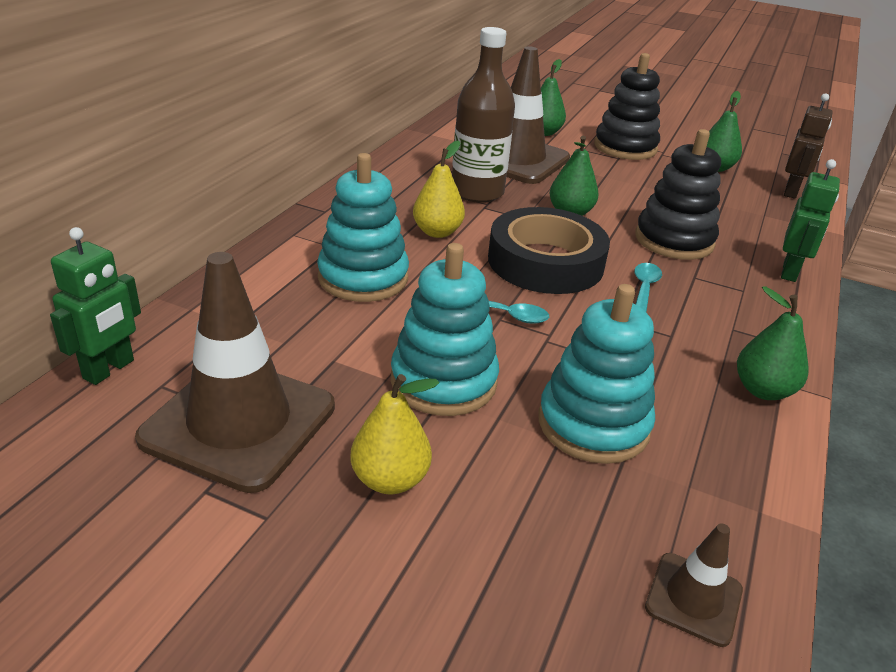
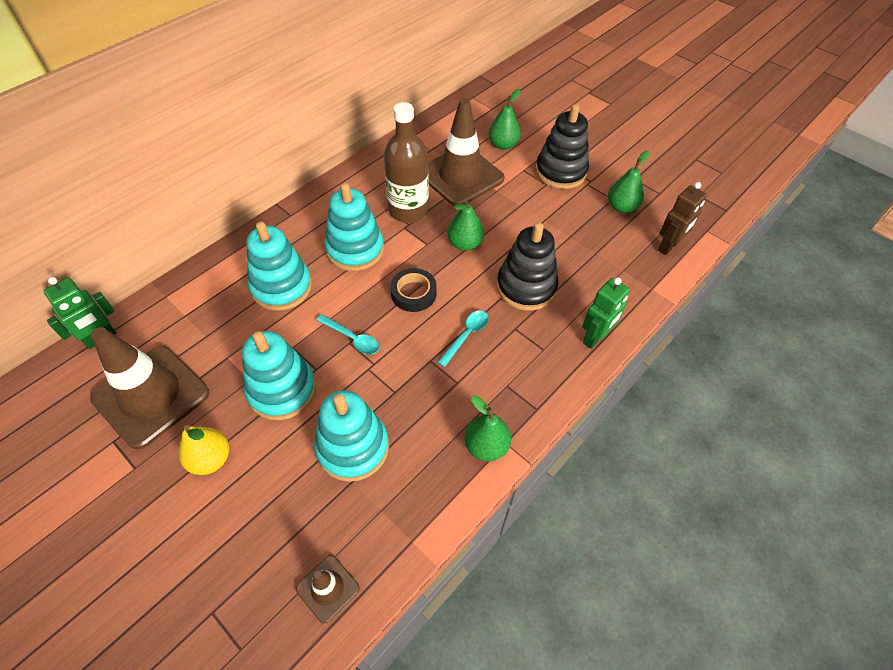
camera: 20 degrees right, 20 degrees up
(437, 232) = (355, 249): yellow pear -> turquoise stacking toy
(545, 262) = (413, 293): black tape -> black tape, size x0.54

